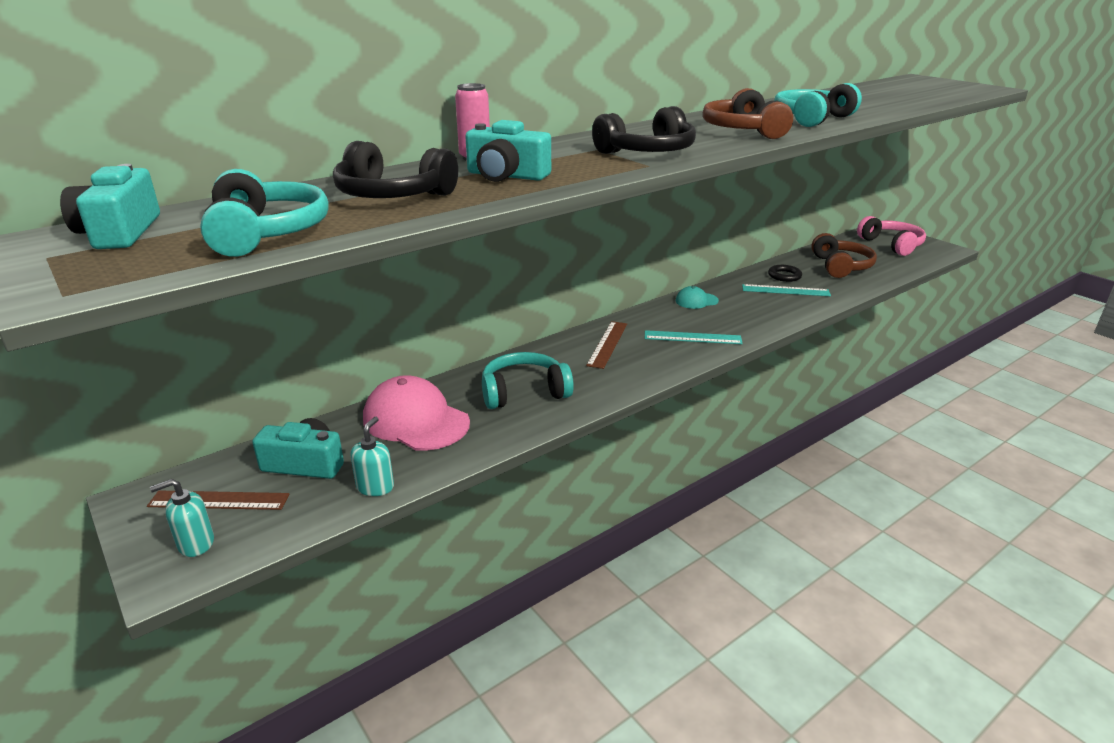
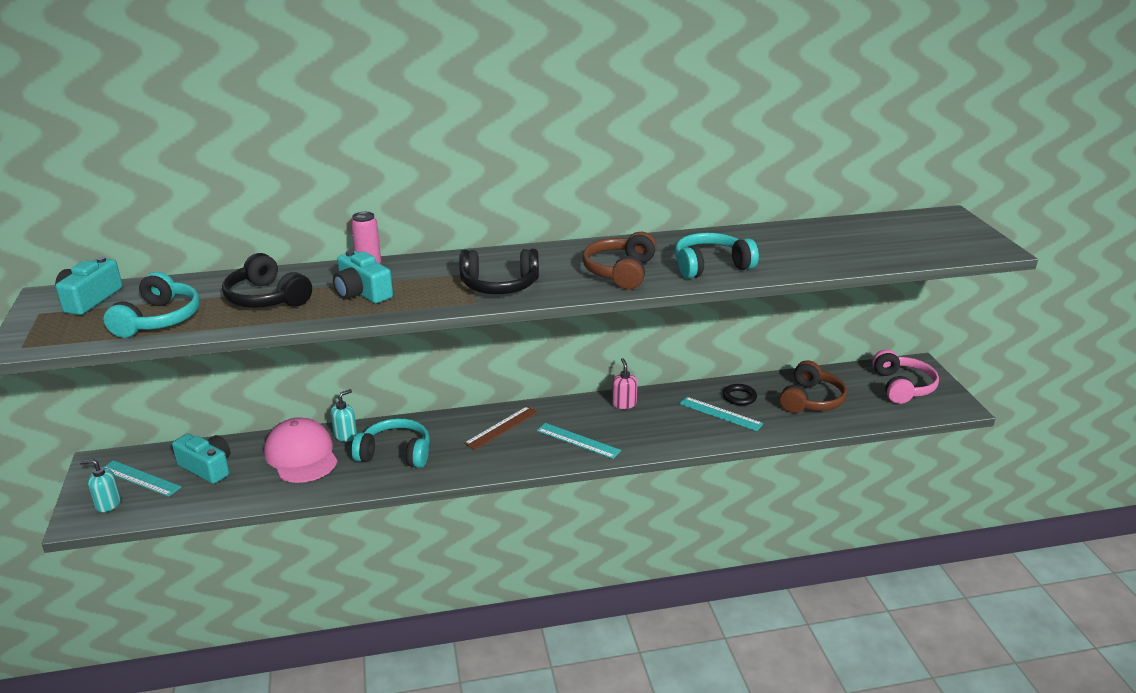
camera: 25 degrees right, 0 degrees up
(219, 500) = (140, 478): brown ruler -> turquoise ruler
(375, 487) = (234, 498): turquoise soap dispenser -> turquoise soap dispenser (345, 435)
(696, 301) = (624, 404): turquoise cap -> pink soap dispenser

